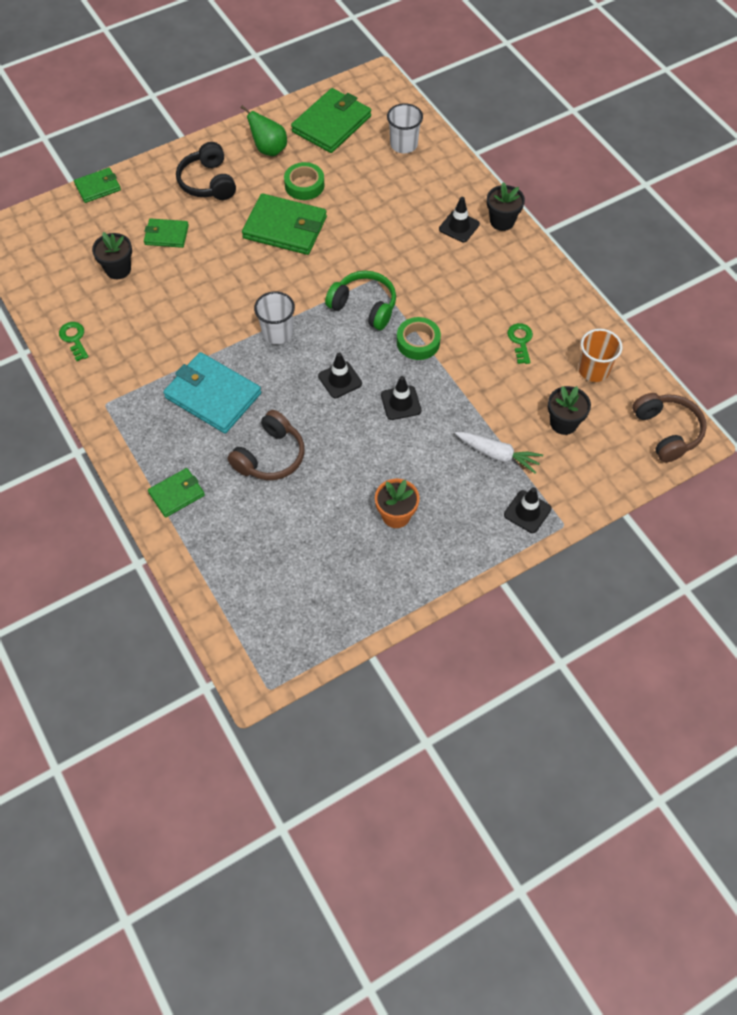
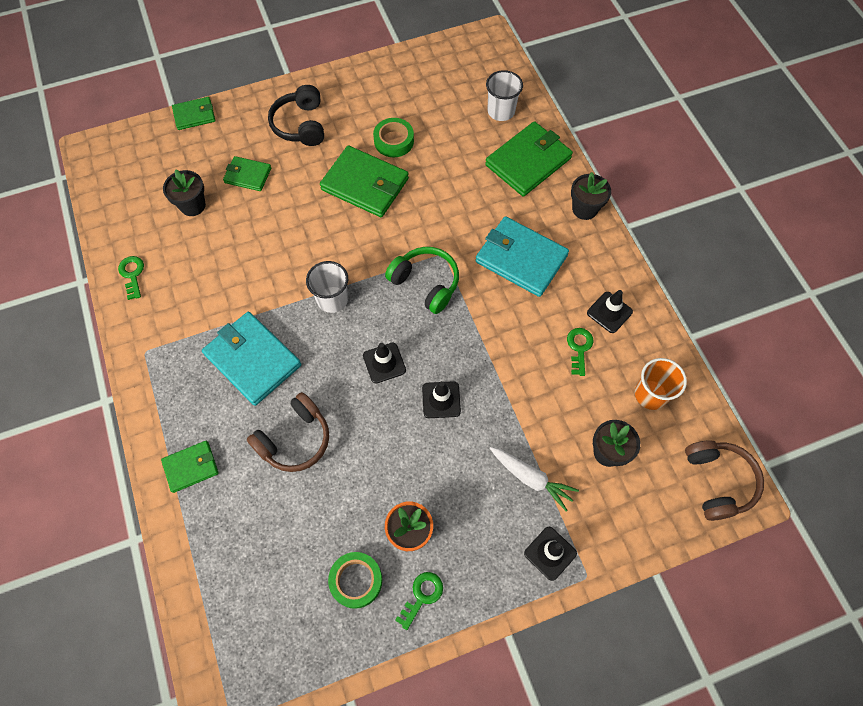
camera: 10 degrees right, 5 degrees up
(269, 149) = (367, 98): green pear -> none
(331, 124) = (434, 79): green wallet -> green wallet (528, 161)
(418, 342) = (472, 332): green tape -> green tape (356, 580)
(418, 564) = (422, 596): none -> green key
(450, 273) = (521, 259): none -> turquoise wallet
(459, 226) = (539, 208): black traffic cone -> black traffic cone (609, 312)

